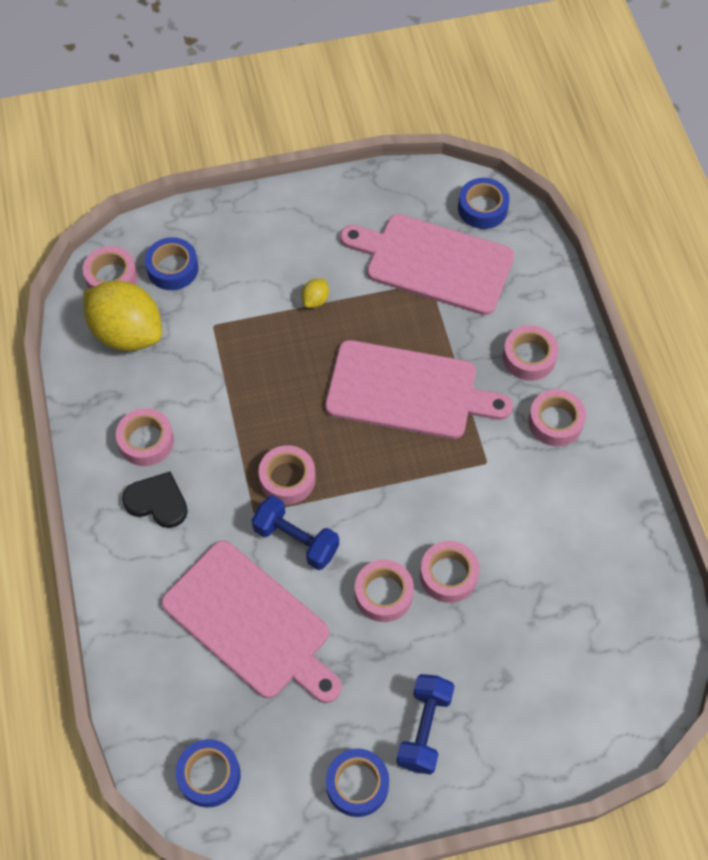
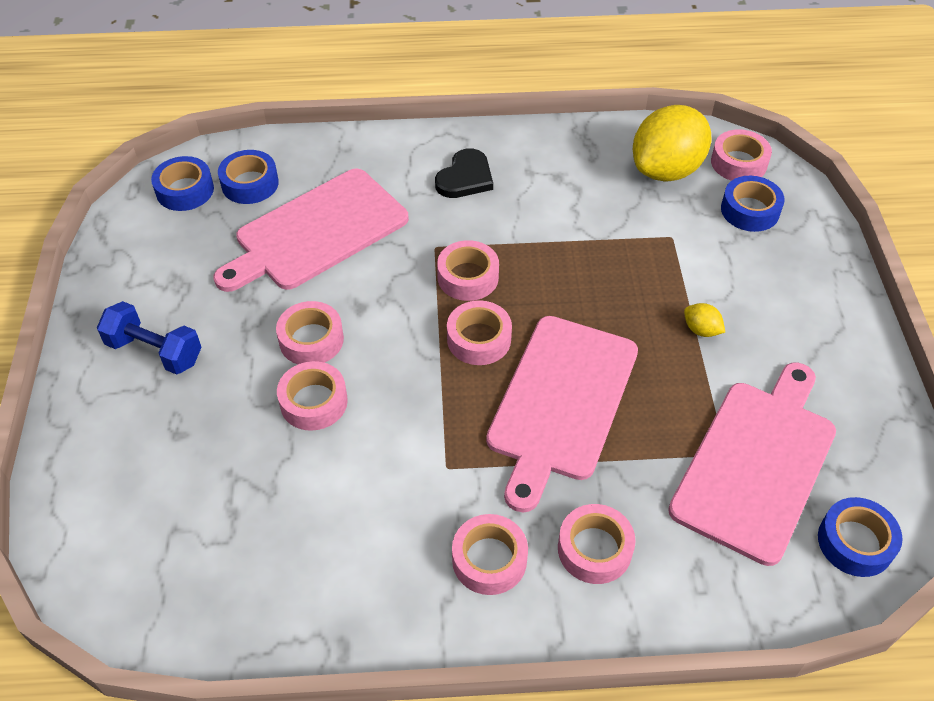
camera: 100 degrees right, 10 degrees down
(146, 441) = (535, 174): pink tape -> pink tape (479, 339)
(296, 540) = (394, 276): blue dumbbell -> none
(357, 784) = (126, 290): blue tape -> blue tape (250, 183)

